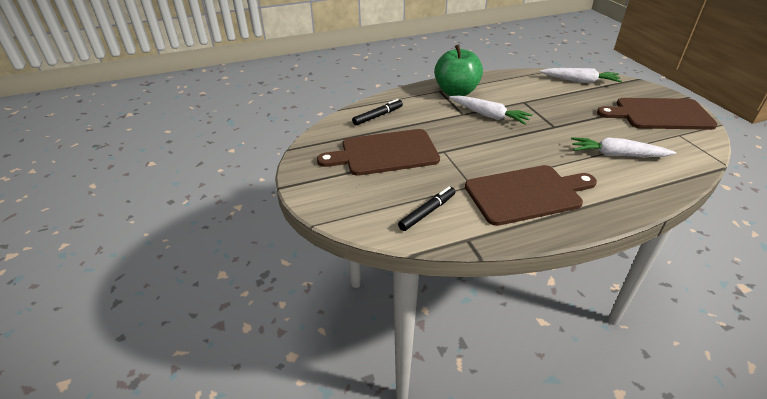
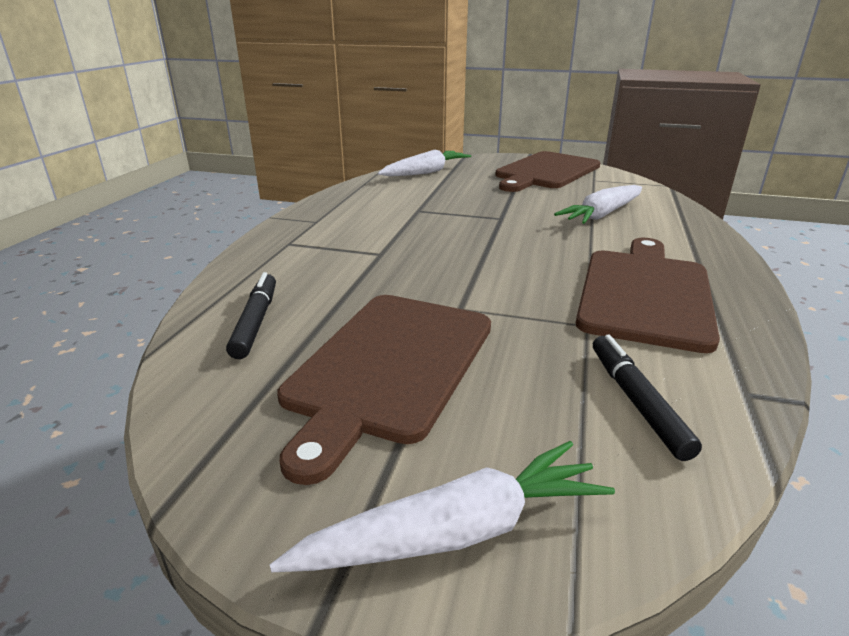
camera: 55 degrees left, 10 degrees down
(456, 92) = (315, 234): green apple -> none
(488, 115) = (414, 240): white carrot -> white carrot (456, 531)

